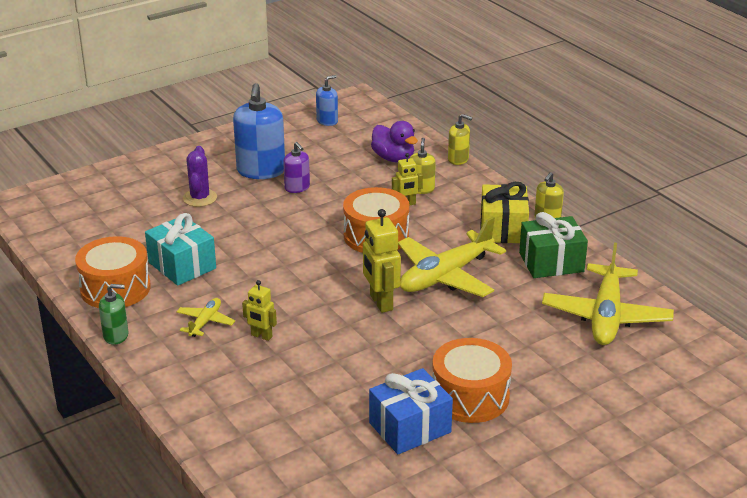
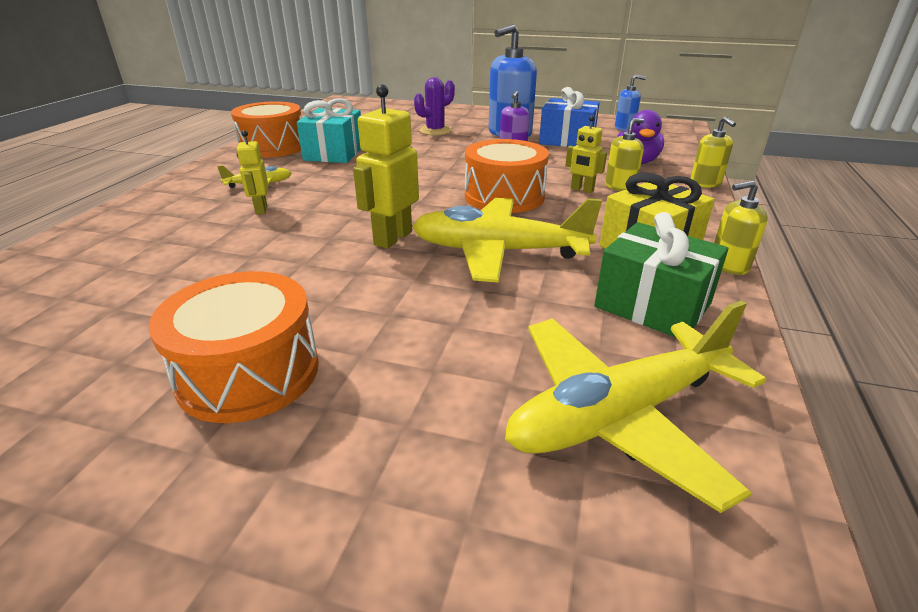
camera: 50 degrees right, 0 degrees up
(116, 336) = (205, 166): green soap dispenser -> none
(410, 427) = (134, 353): blue gift -> blue gift (567, 140)

